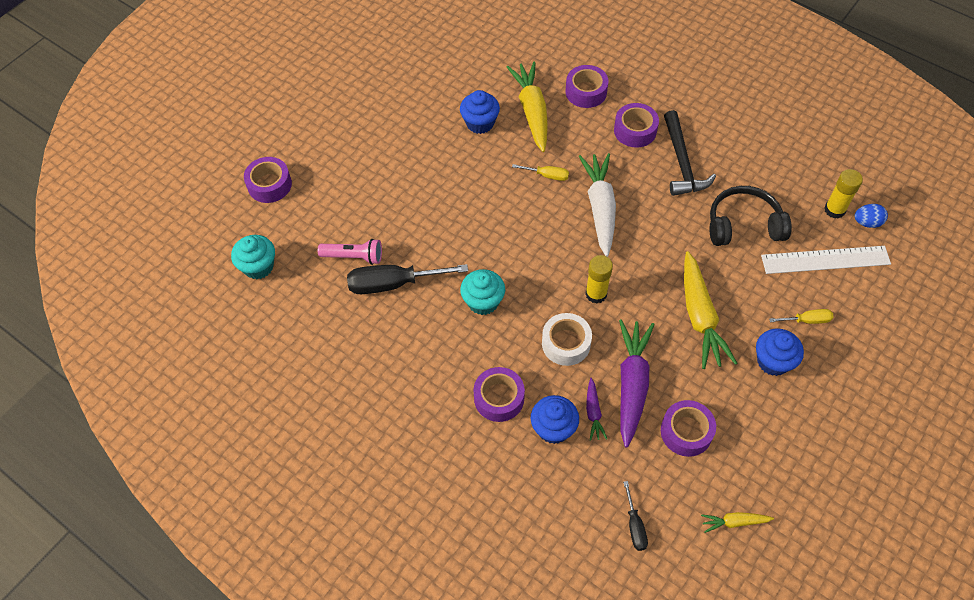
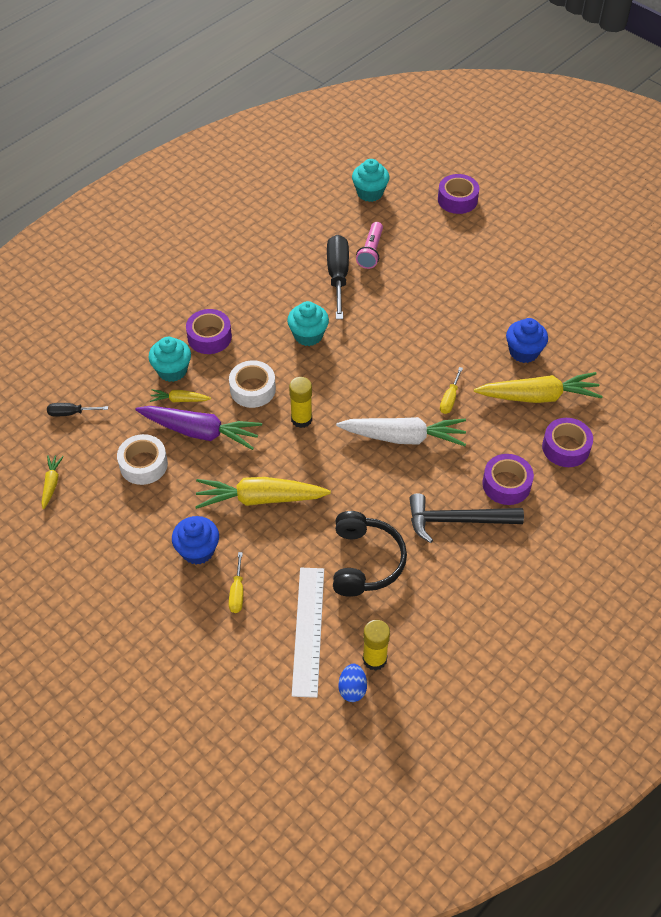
camera: 95 degrees right, 5 degrees down
(553, 428) = (172, 370): blue cupcake -> turquoise cupcake
(593, 412) = (179, 400): purple carrot -> yellow carrot
(686, 432) = (143, 464): purple tape -> white tape

